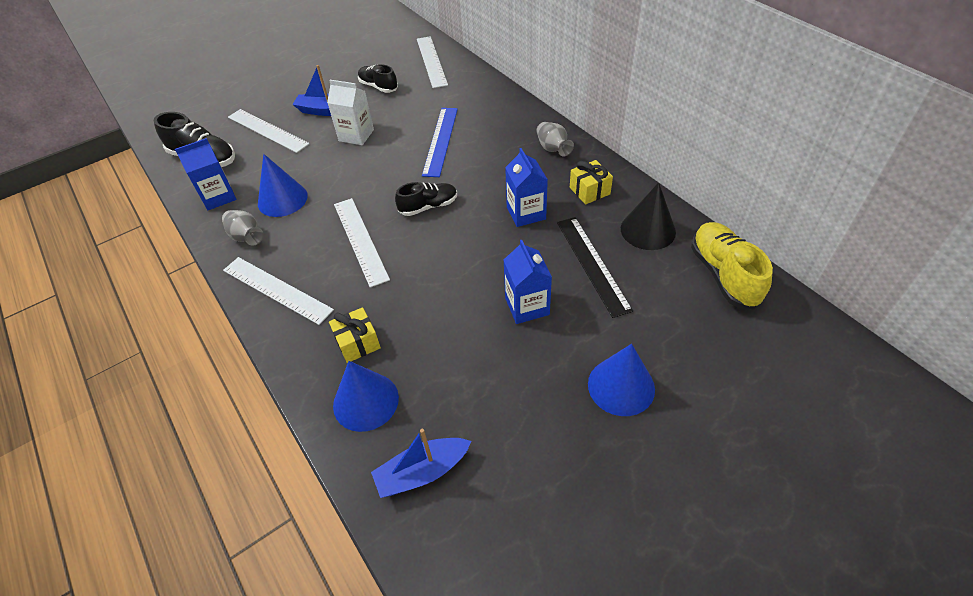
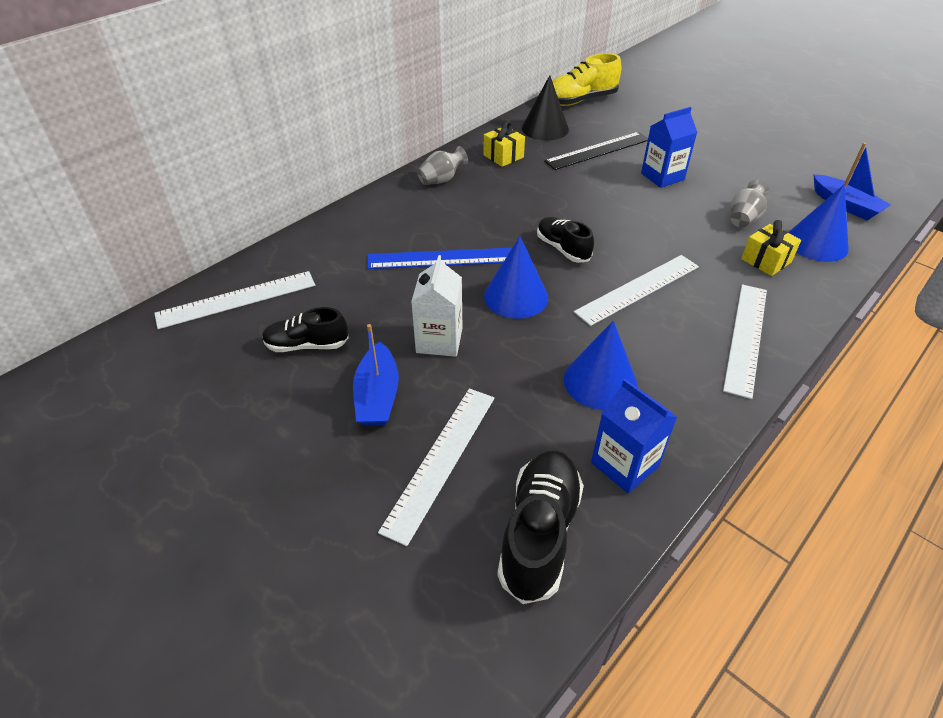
camera: 105 degrees left, 5 degrees down
(246, 237) = (685, 397): grey vase -> grey vase (743, 218)
(378, 87) = (307, 345): black shoe -> black shoe turned 60 degrees clockwise
(526, 213) = (548, 187): blue carton -> none
(621, 386) = (708, 135): blue cone -> blue cone (516, 296)

